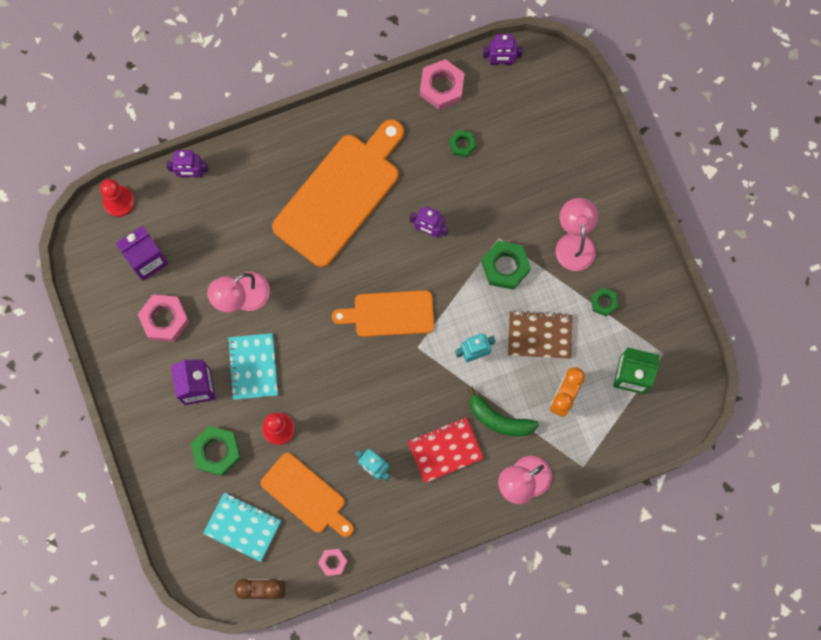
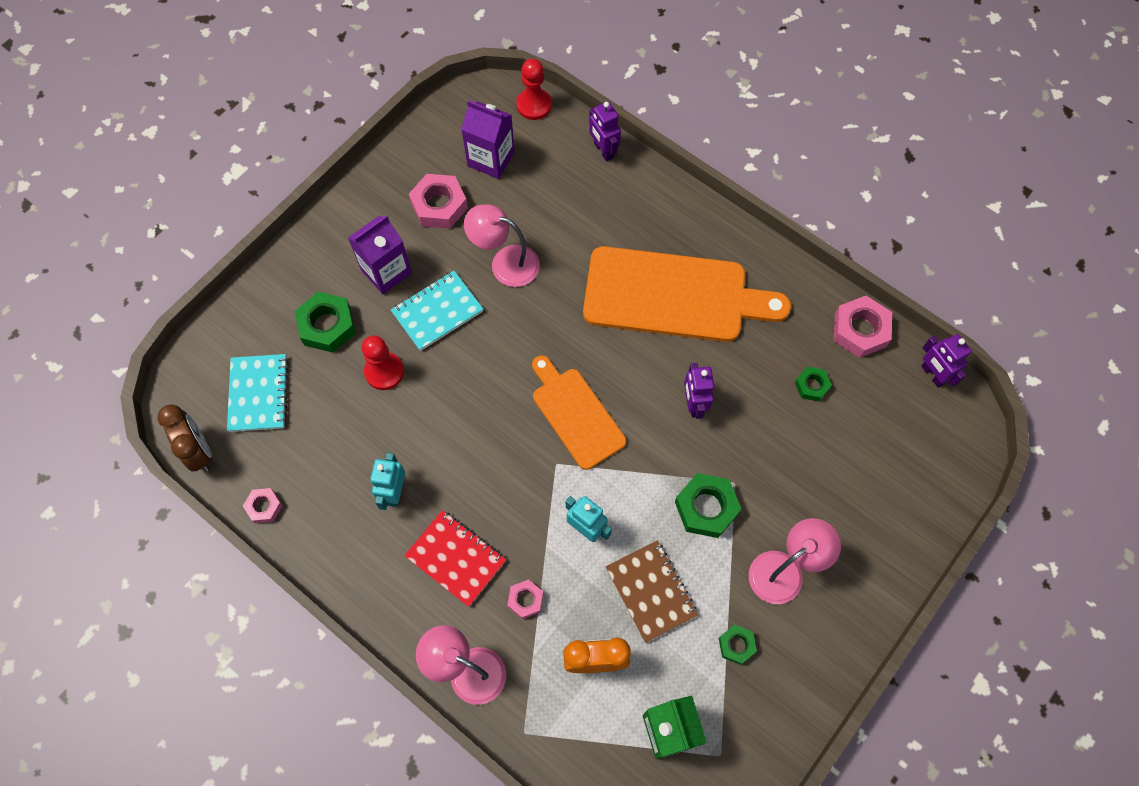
camera: 60 degrees right, 10 degrees down
(306, 495) = (325, 439): orange cutting board -> none
(499, 419) = (525, 600): green banana -> pink nut

